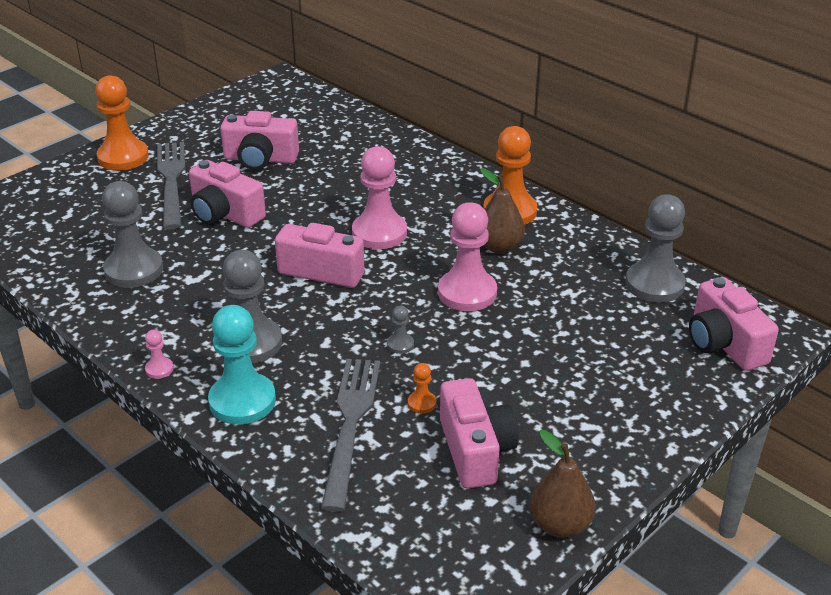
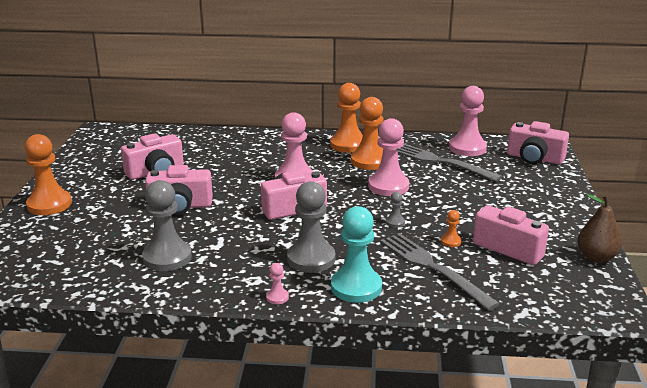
camera: 40 degrees left, 10 degrees down
(171, 180) = (111, 203): grey fork -> grey fork (440, 162)
(499, 247) = (369, 161): brown pear -> orange pawn
(654, 284) = (467, 148): grey pawn -> pink pawn

